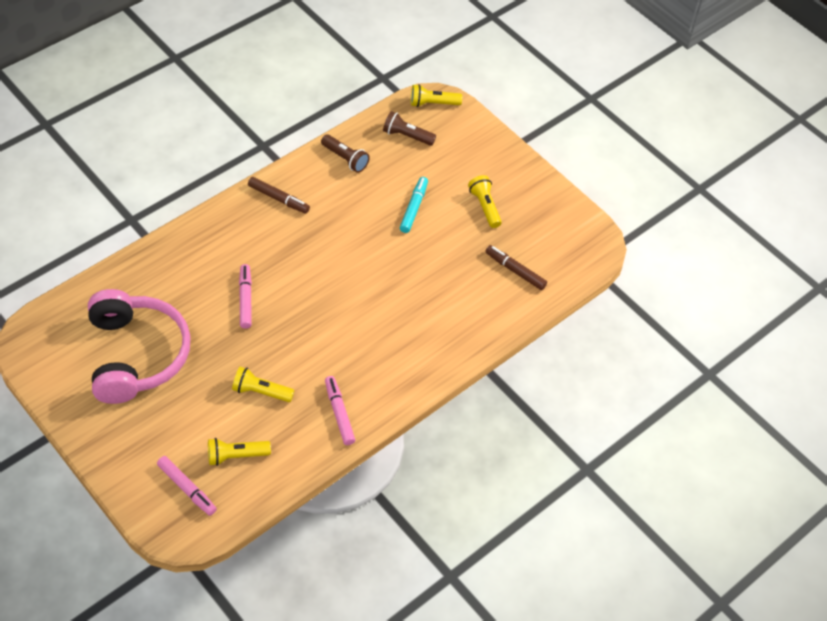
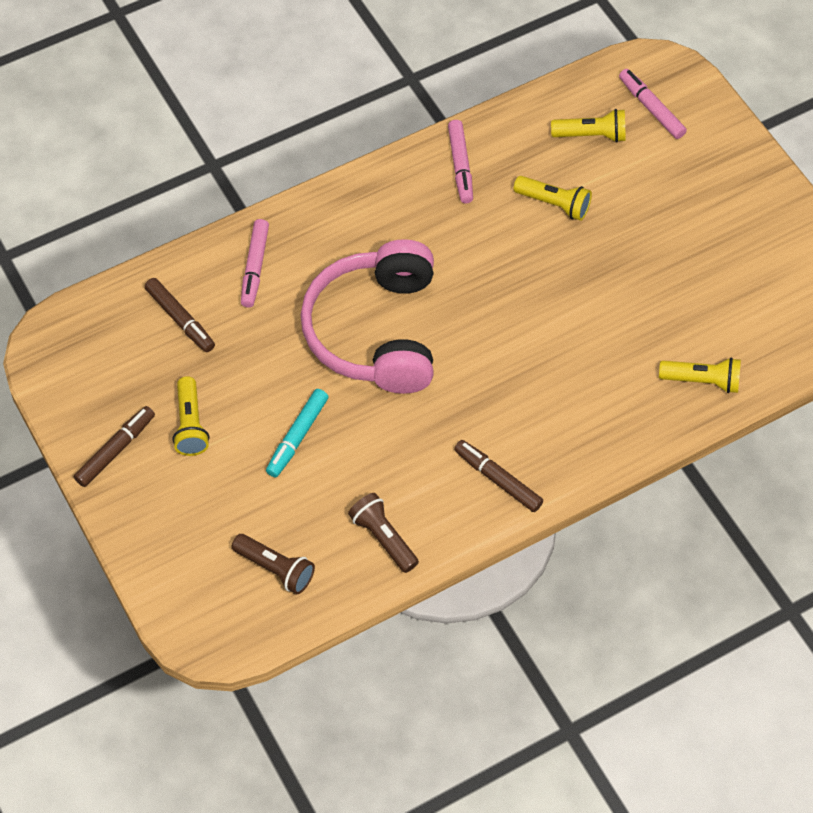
camera: 165 degrees left, 5 degrees up
(137, 355) = (710, 271): pink headphones -> pink headphones (375, 331)
(245, 299) = (562, 327): pink marker -> pink marker (255, 267)
(433, 103) = (216, 629): yellow flashlight -> yellow flashlight (702, 381)
(527, 187) = (115, 450): none -> brown marker

